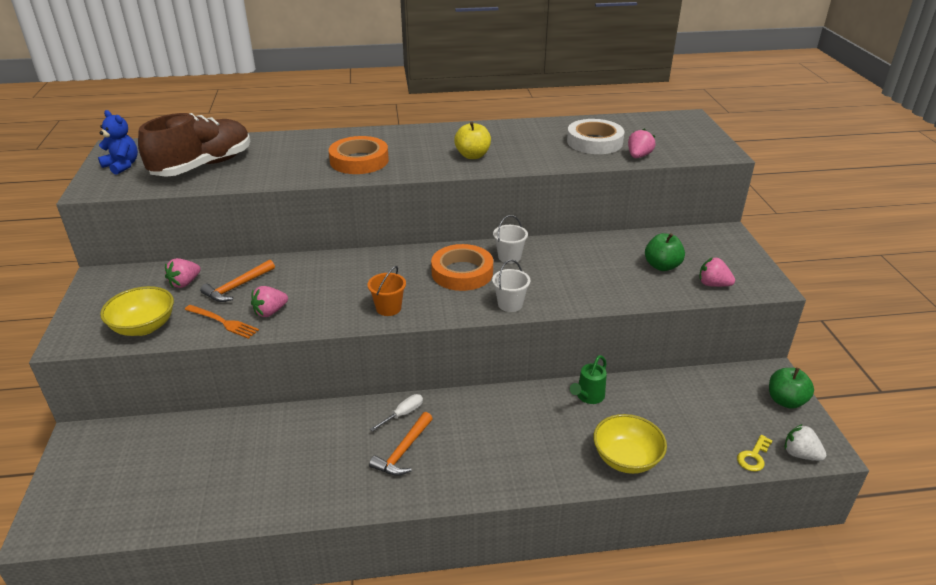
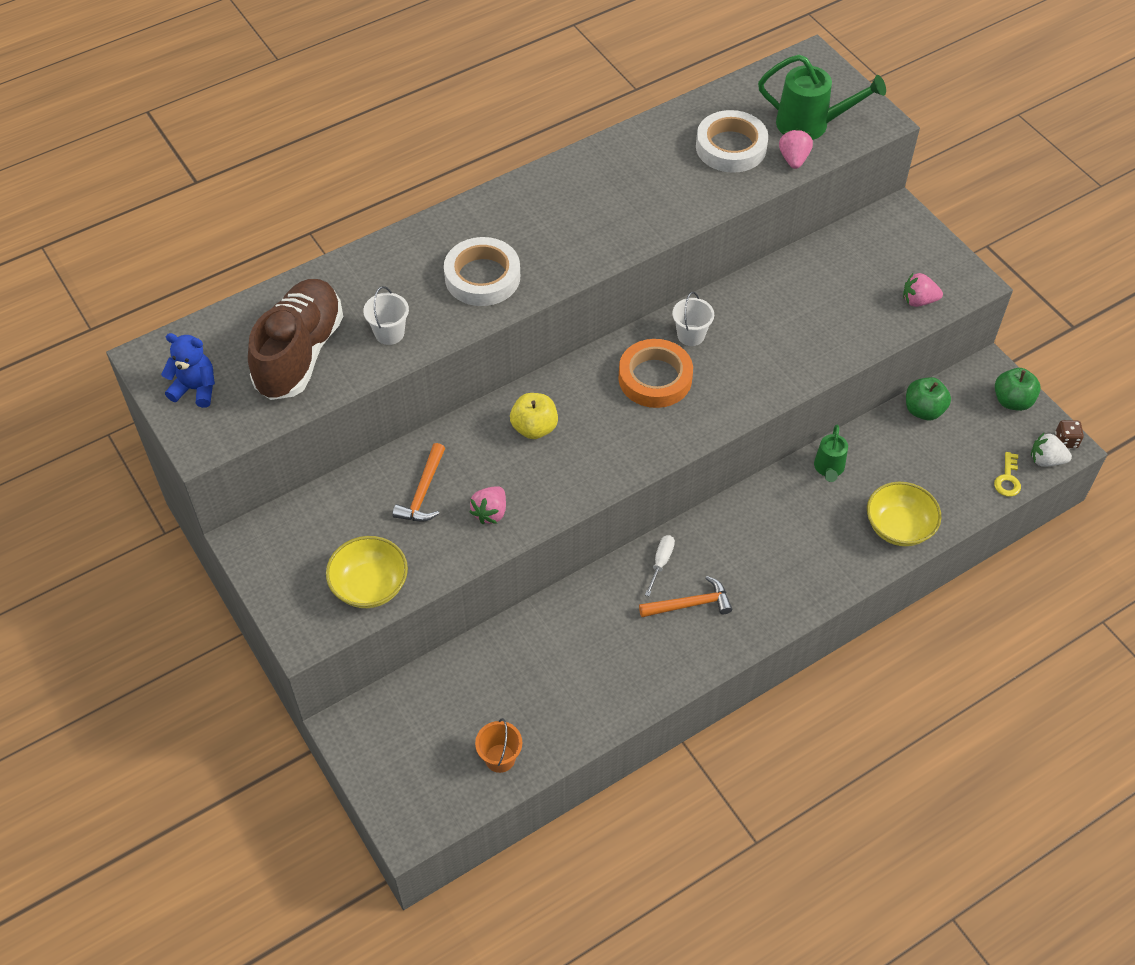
camera: 25 degrees left, 20 degrees up
(185, 283) = (357, 510): pink strawberry -> none
(224, 322) = (452, 546): orange fork -> none
(359, 160) = (482, 277): orange tape -> white tape
(388, 308) = (612, 459): orange bucket -> orange bucket (500, 758)
(403, 451) = (690, 604): orange hammer -> orange hammer turned 105 degrees counterclockwise
(472, 156) = (608, 221): yellow apple -> yellow apple (534, 428)
(510, 304) = (733, 405): white bucket -> white bucket (389, 333)
(662, 266) = (856, 291): green apple -> green apple (923, 410)
(665, 144) = (810, 125): none -> green watering can
(828, 446) = (1066, 440): none -> brown dice

